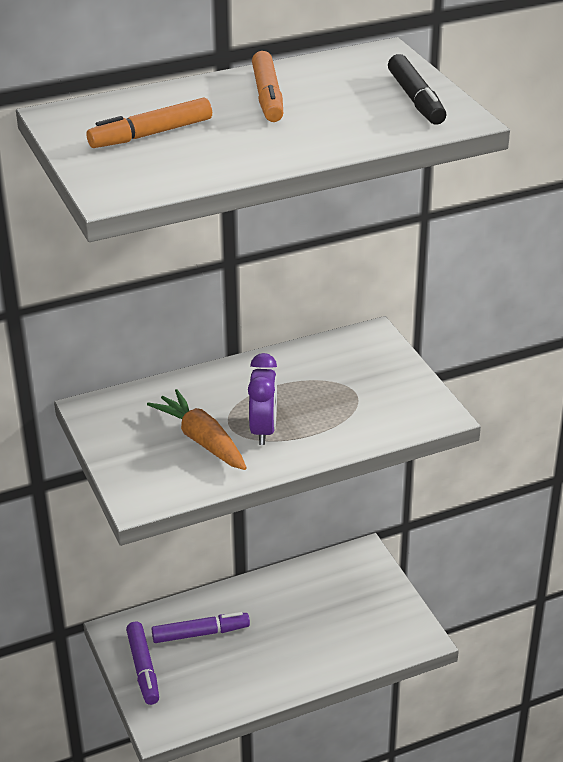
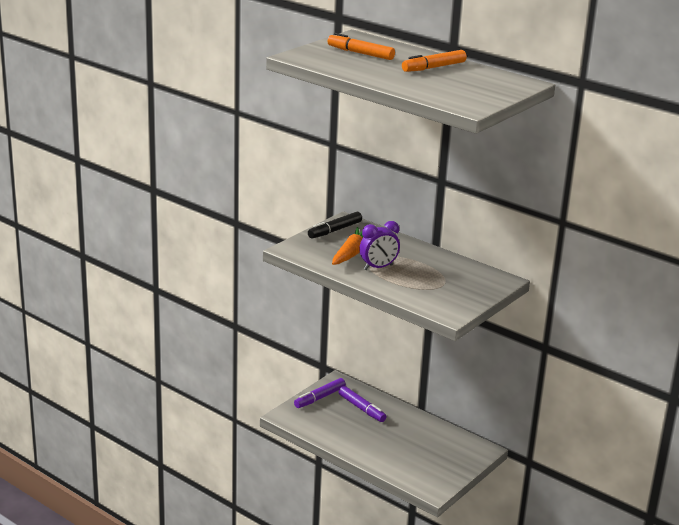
camera: 60 degrees right, 10 degrees down
(416, 99) = (478, 96): black marker -> black marker (334, 230)

